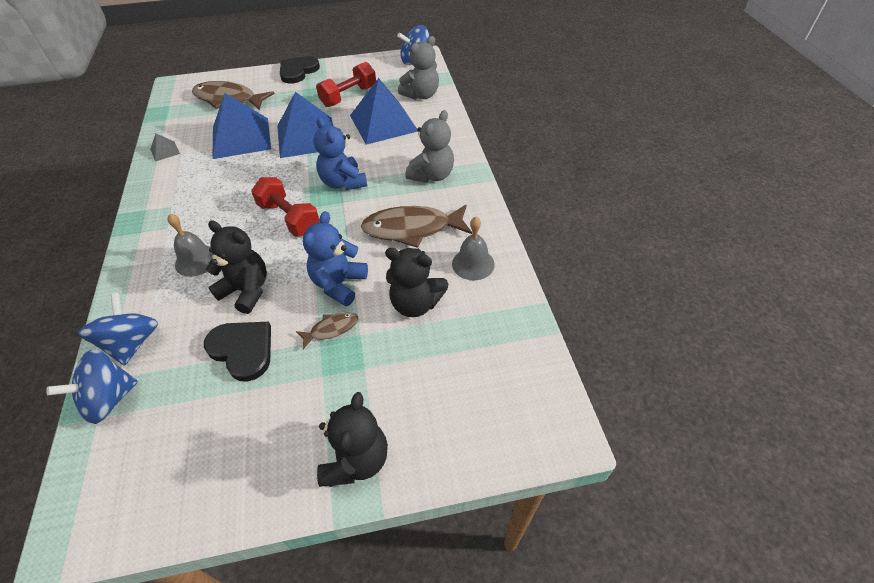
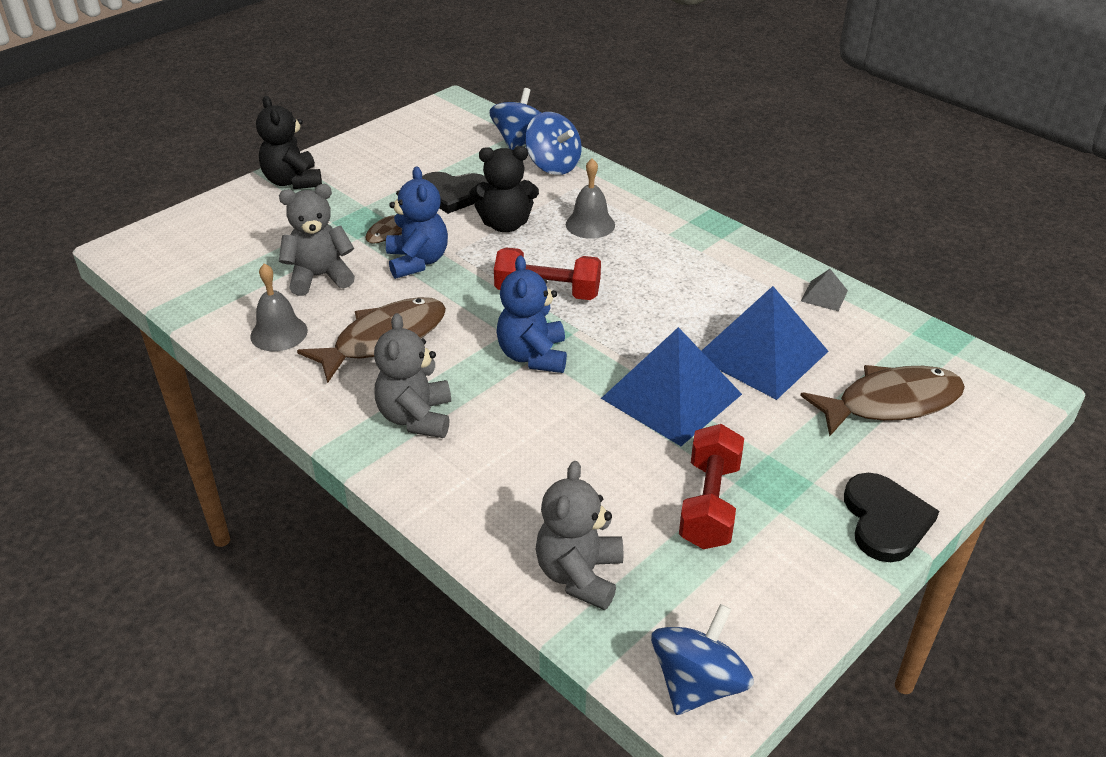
camera: 145 degrees right, 10 degrees down
(343, 182) = (533, 356): blue teddy bear -> blue teddy bear turned 120 degrees counterclockwise
(383, 123) = (582, 475): blue pyramid -> none
(415, 304) = (320, 277): black teddy bear -> grey teddy bear

